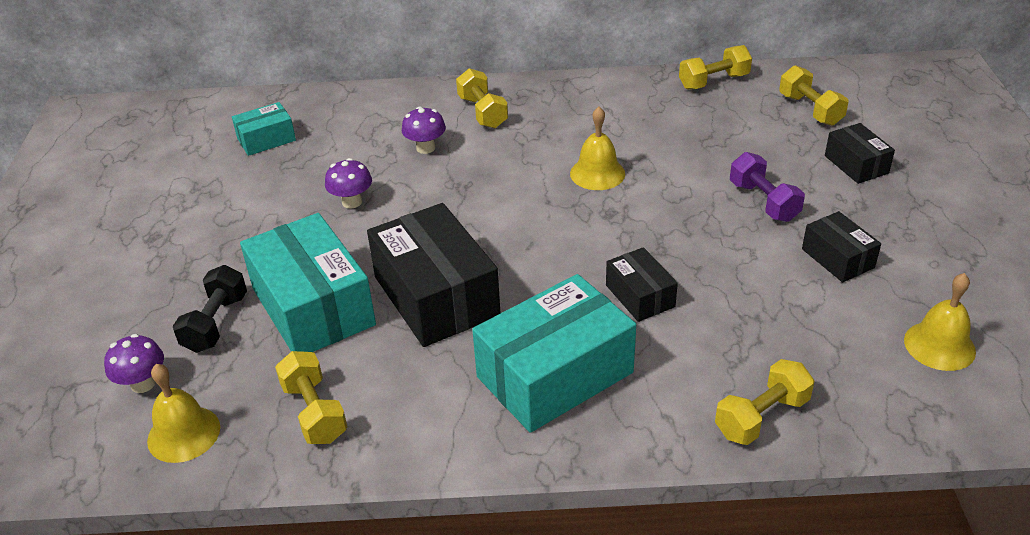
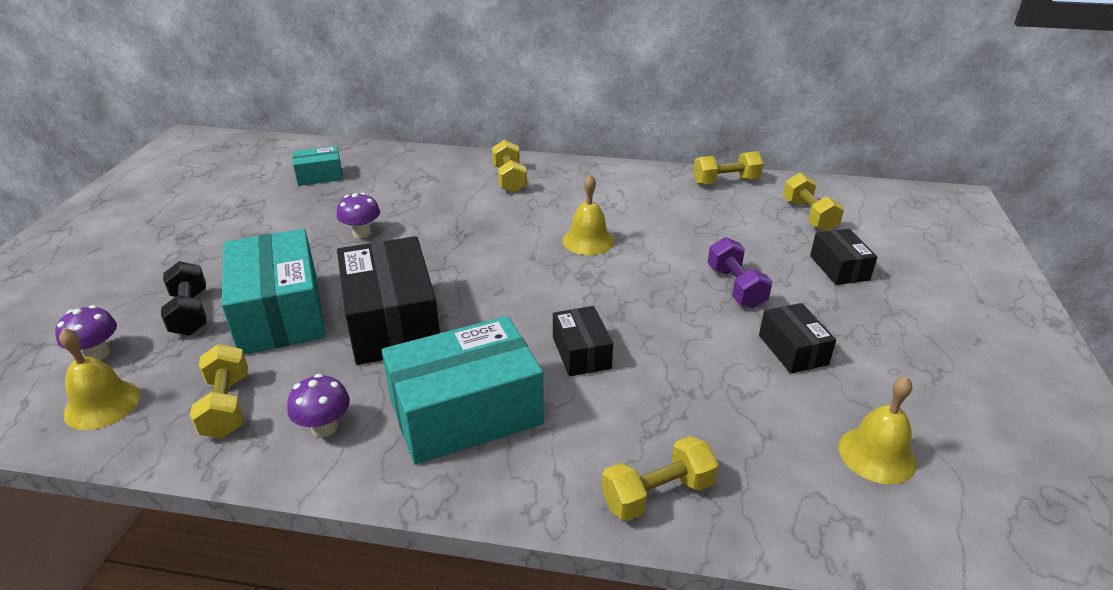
camera: 10 degrees right, 5 degrees down
(216, 323) = (190, 313): black dumbbell -> black dumbbell turned 45 degrees counterclockwise
(425, 148) = (447, 200): purple mushroom -> purple mushroom (324, 427)

